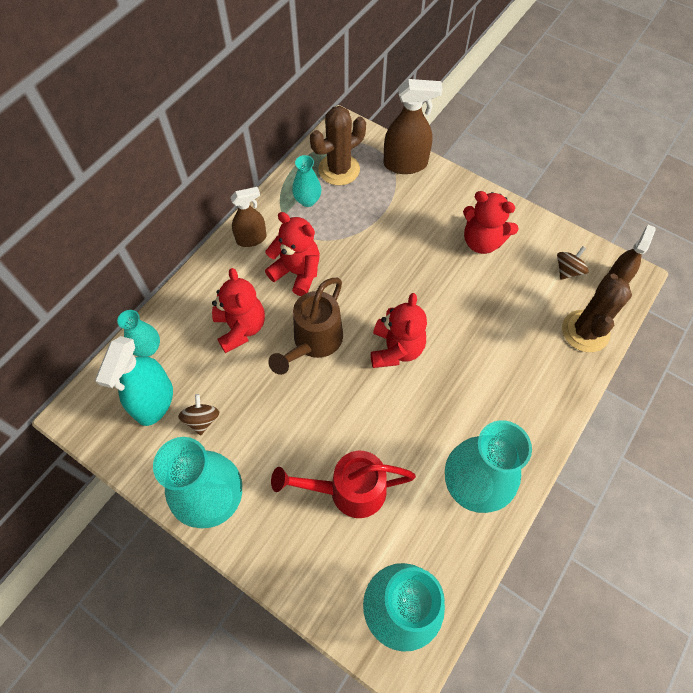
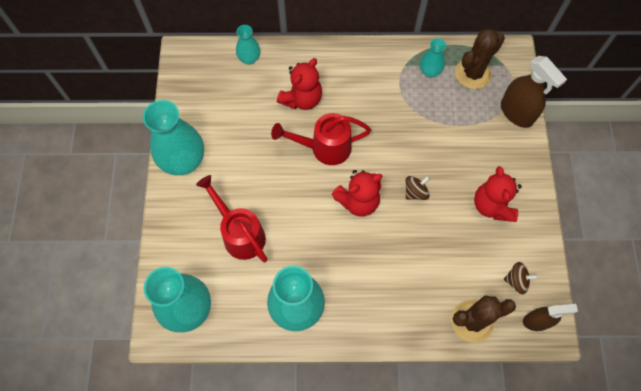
camera: 55 degrees right, 5 degrees up
(154, 401) = (219, 87): turquoise spray bottle -> none
(202, 419) = (226, 121): brown spinning top -> brown spinning top (415, 192)
(251, 239) = (371, 59): brown spray bottle -> none
(297, 272) = (367, 103): red teddy bear -> none
(314, 342) = (324, 148): brown watering can -> red watering can
(339, 169) = (473, 73): brown cactus -> brown cactus turned 60 degrees counterclockwise

